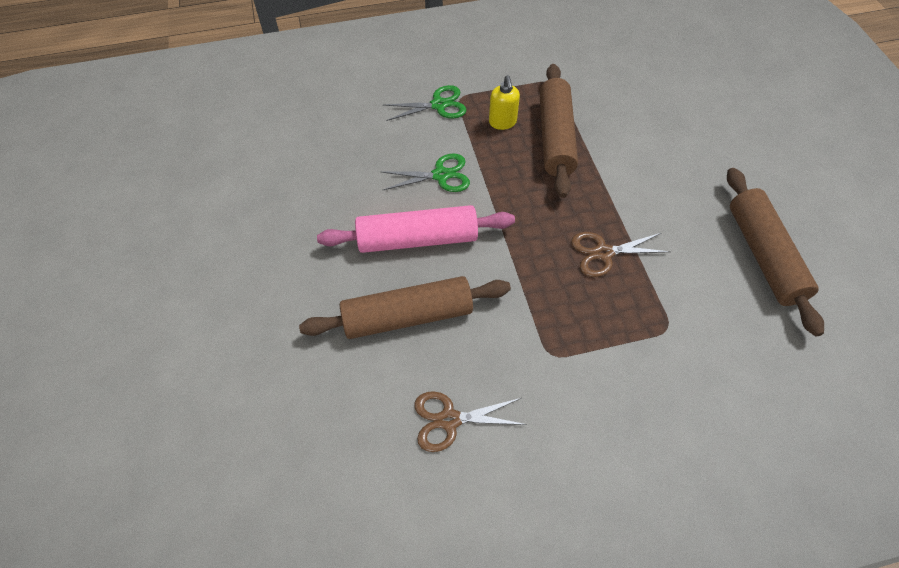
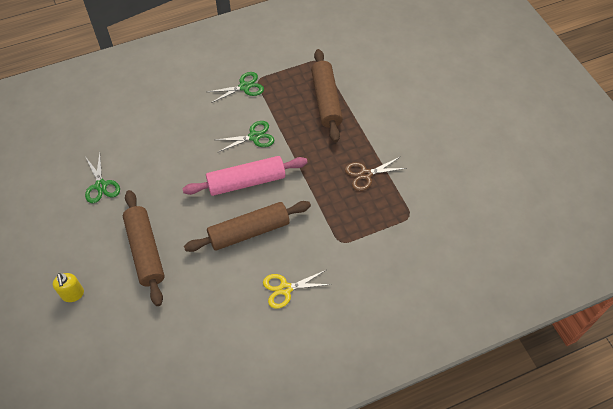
camera: 10 degrees left, 0 degrees up
(203, 216) = (101, 185): none -> green scissors
(449, 420) = (285, 289): brown scissors -> yellow scissors
(502, 122) = (289, 94): yellow soap dispenser -> yellow soap dispenser (73, 294)
(763, 255) = (464, 162): brown rolling pin -> brown rolling pin (145, 251)

